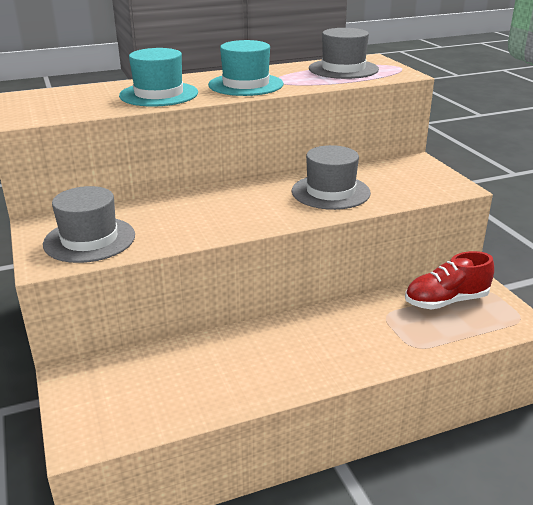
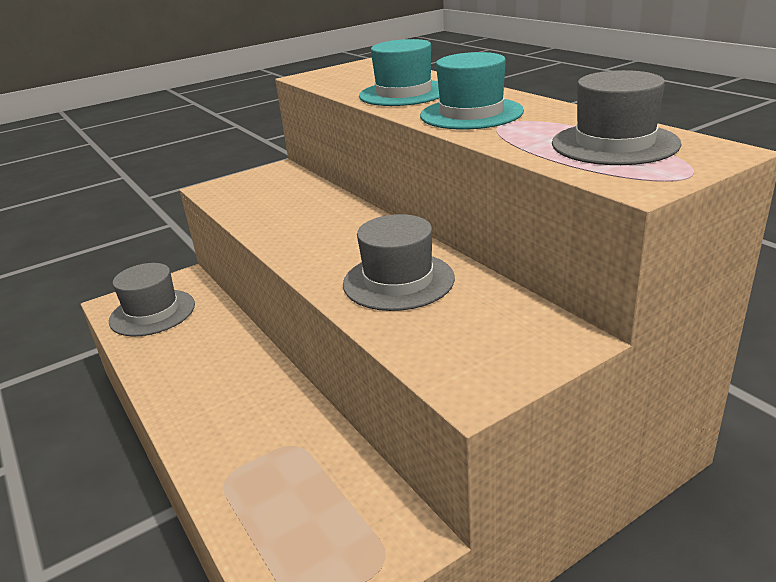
camera: 80 degrees right, 0 degrees up
(89, 239) = (250, 191): grey hat -> grey hat (152, 313)
(446, 301) = (339, 505): red shoe -> none

